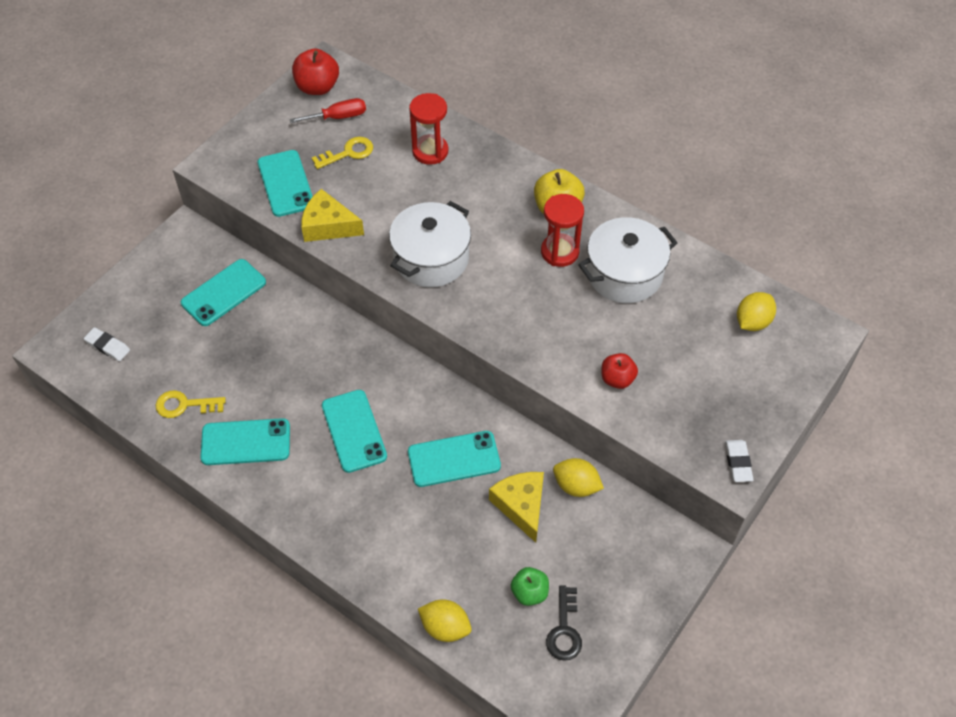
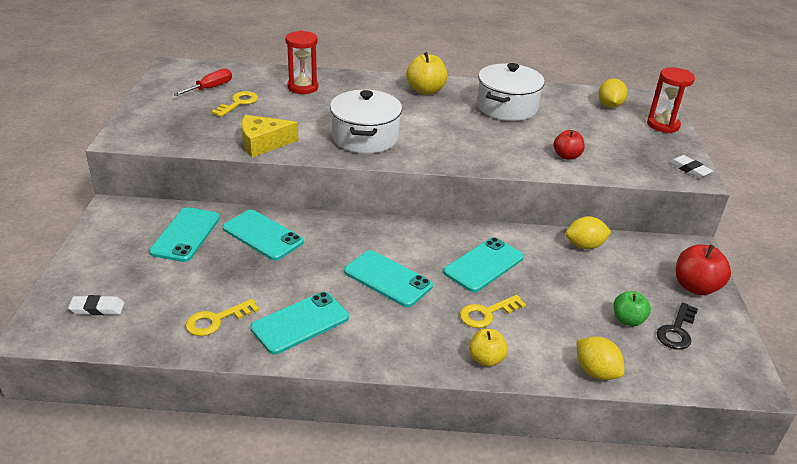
camera: 35 degrees left, 20 degrees down
(286, 183) = (202, 131): turquoise phone -> turquoise phone (262, 235)
(317, 87) = (177, 78): red apple -> red apple (695, 287)
(364, 562) = (486, 359): none -> yellow apple
(407, 516) = (487, 313): none -> yellow key
(445, 627) = (595, 371): yellow lemon -> yellow lemon turned 60 degrees clockwise
(521, 506) = (562, 272): yellow cheese -> none
(560, 252) = (452, 109): red hourglass -> red hourglass (663, 125)
(564, 629) = (677, 331): black key -> black key turned 60 degrees clockwise

